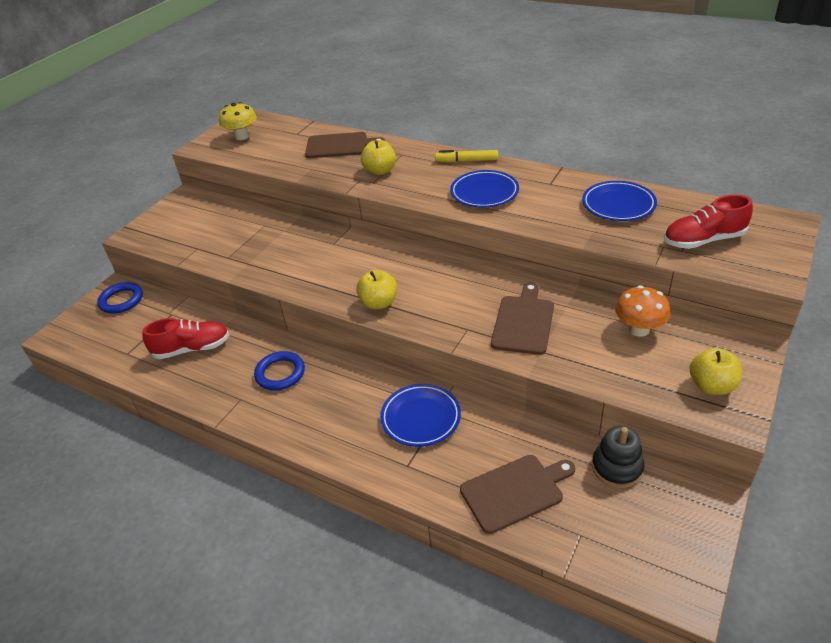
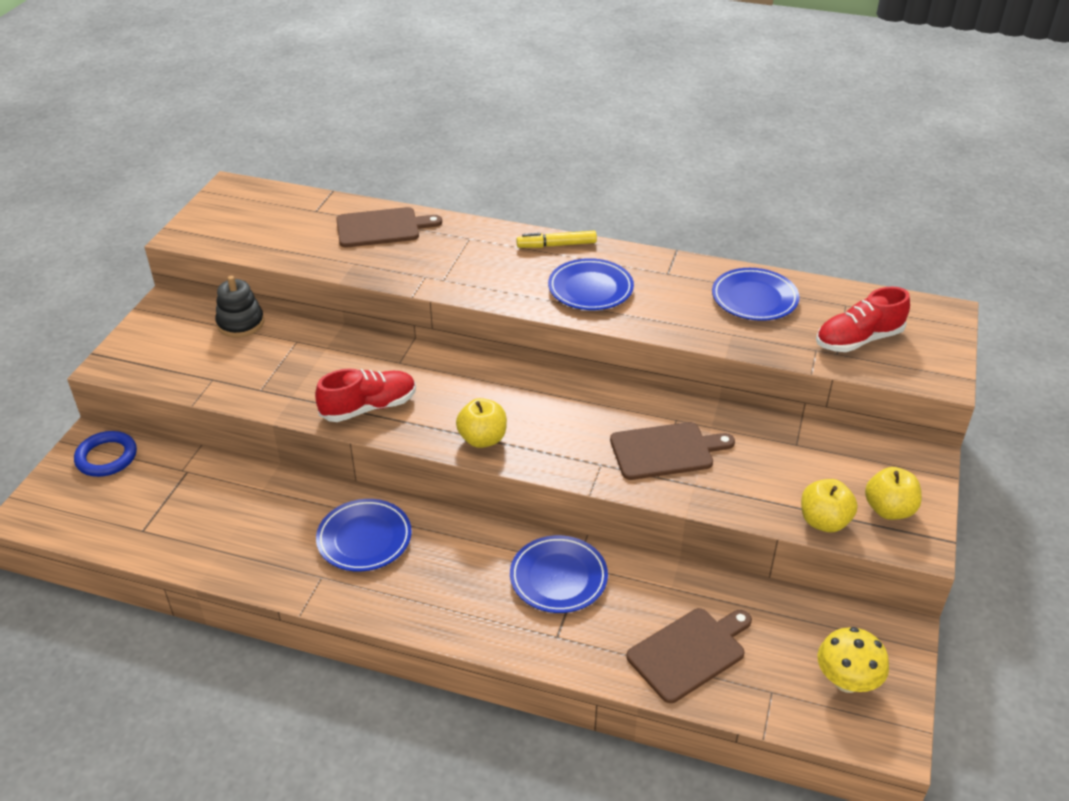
camera: 15 degrees left, 0 degrees up
(192, 349) = (233, 516): red shoe -> red shoe (369, 407)
(242, 136) = (239, 217): yellow mushroom -> yellow mushroom (846, 681)
(280, 373) = (364, 539): blue ring -> blue plate
(380, 171) = (448, 263): yellow apple -> yellow apple (824, 521)
(523, 322) = (665, 451): brown cutting board -> brown cutting board turned 75 degrees clockwise
(617, 467) = (796, 612): black stacking toy -> black stacking toy (240, 323)
(639, 329) = (799, 449): orange mushroom -> none

